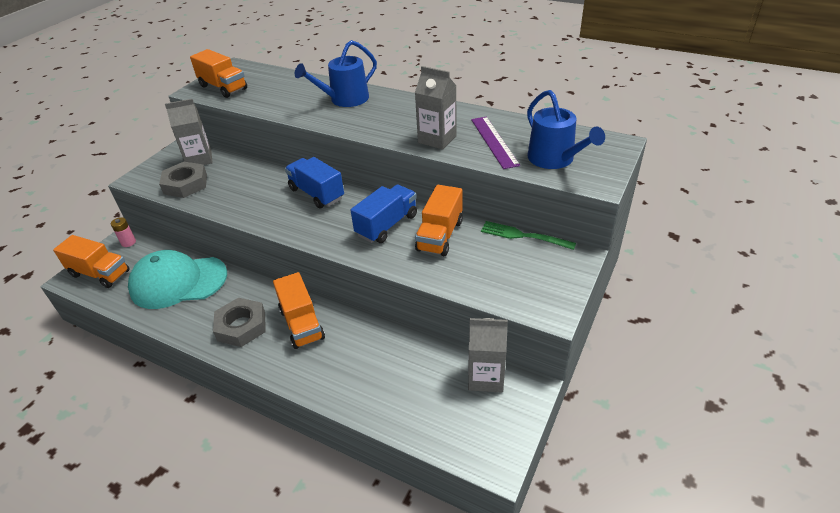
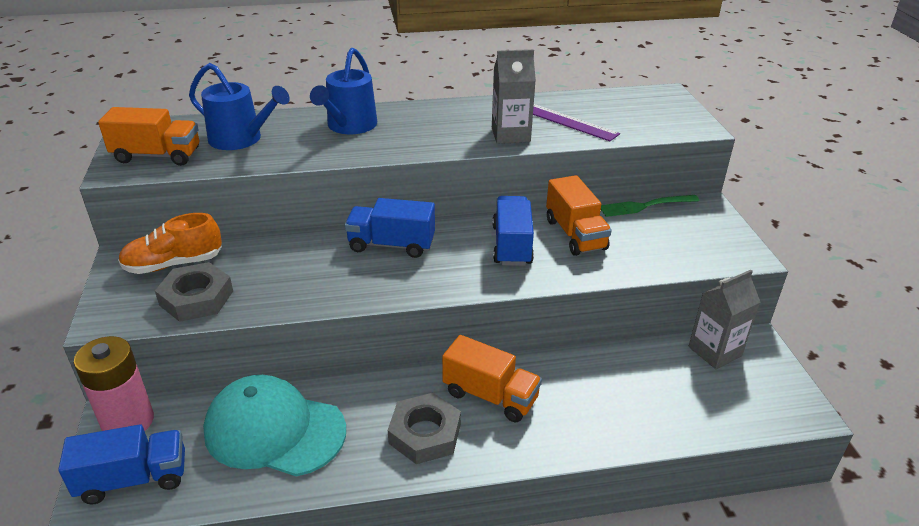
camera: 40 degrees left, 5 degrees down
(100, 273) = (133, 479): orange truck -> blue truck
(128, 242) = (128, 421): pink battery -> pink battery, size x2.14
(178, 282) = (274, 430): turquoise cap -> turquoise cap turned 60 degrees clockwise
(199, 159) = (173, 264): grey carton -> orange shoe
(554, 159) = (639, 120): blue watering can -> blue watering can (240, 139)

